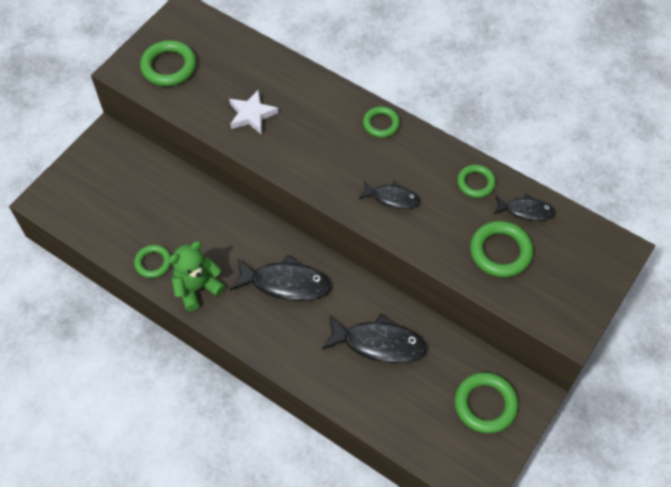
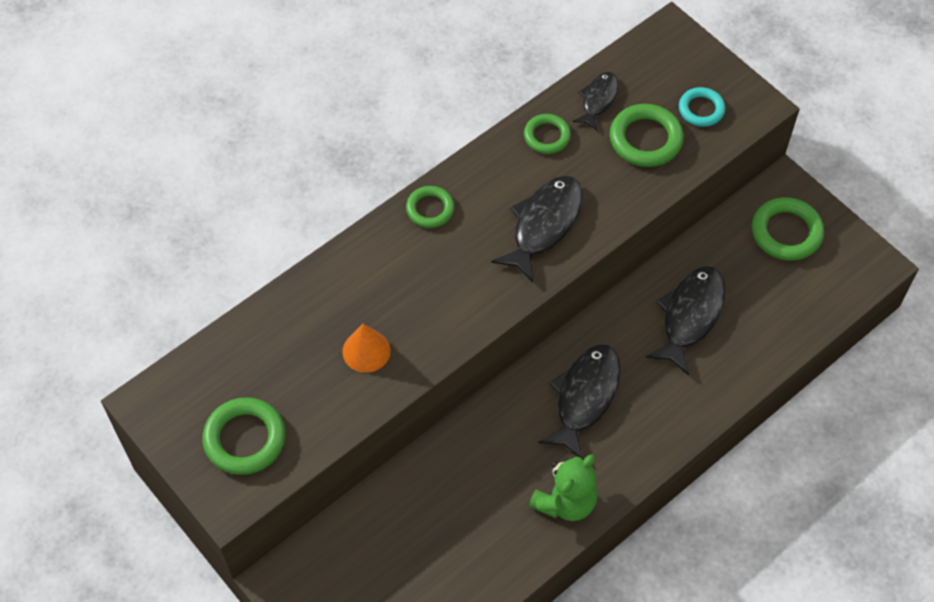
camera: 75 degrees left, 0 degrees up
(153, 263) = (513, 550): green ring -> none
(197, 288) = (565, 501): green teddy bear -> green teddy bear turned 120 degrees counterclockwise
(252, 114) = (366, 351): white star -> orange cone
(392, 198) = (544, 225): black fish -> black fish, size x1.69
(548, 287) = (701, 109): none -> turquoise ring

